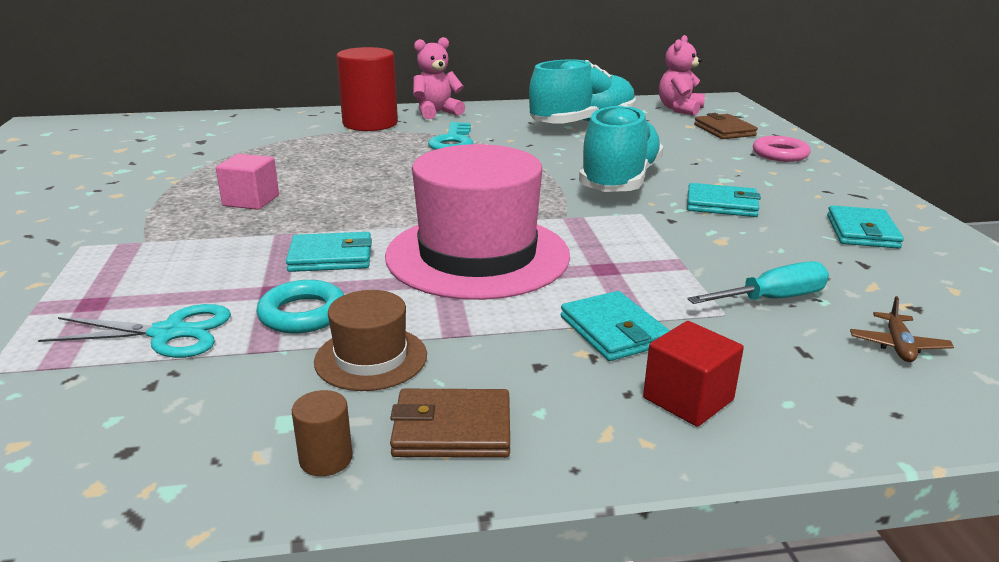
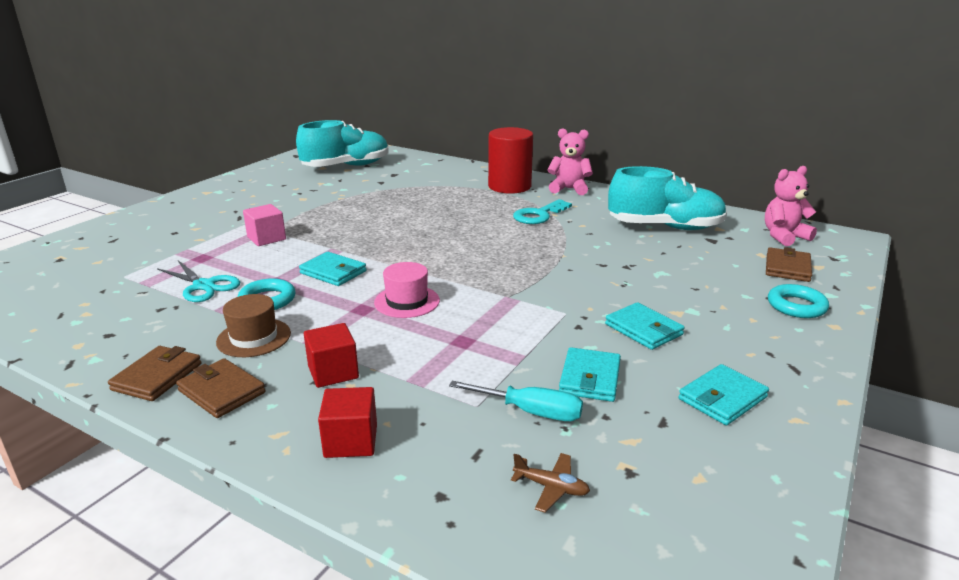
camera: 40 degrees right, 0 degrees up
(251, 200) = (355, 222): pink cube -> pink cube (266, 238)
(326, 459) = (157, 377): brown cylinder -> brown wallet
(477, 255) = (407, 301): pink hat -> pink hat, size x0.48
(539, 349) = (333, 372): none -> red cube
(613, 331) = (391, 382): turquoise wallet -> turquoise wallet (590, 378)
(619, 181) = (599, 283): turquoise shoe -> turquoise shoe (346, 166)
(780, 154) = (796, 306): pink ring -> turquoise ring
(898, 346) = (551, 487): brown plane -> brown plane turned 120 degrees counterclockwise

